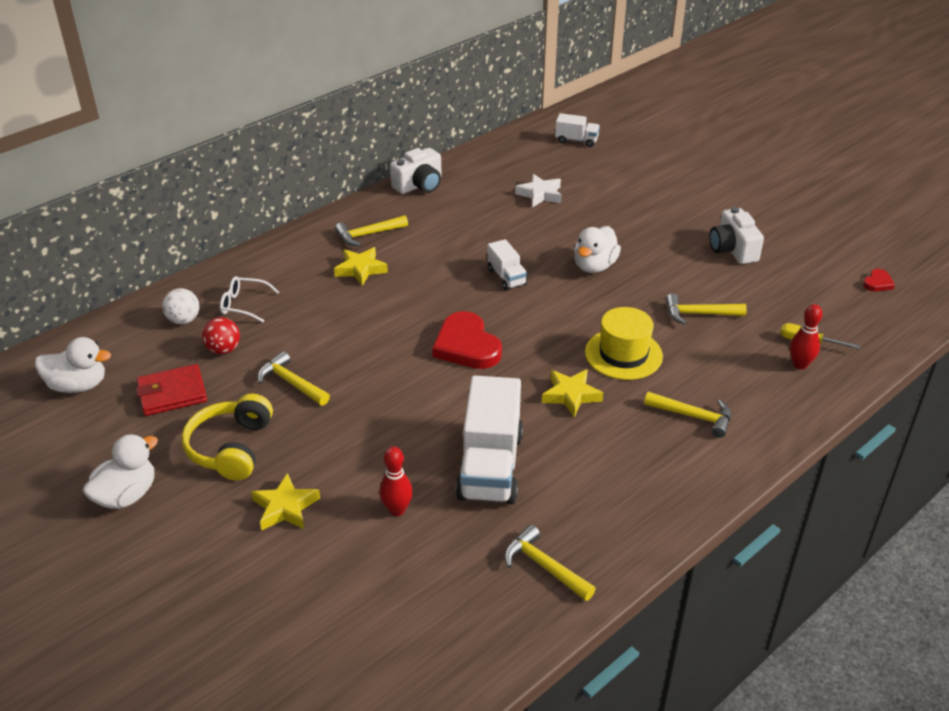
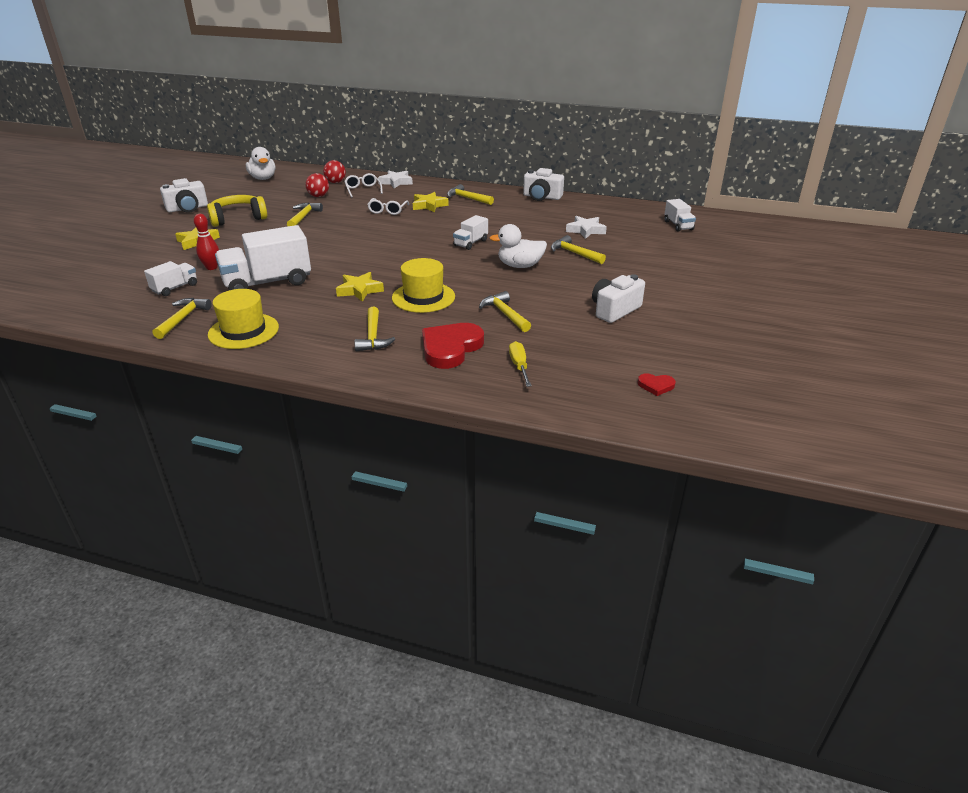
camera: 60 degrees right, 5 degrees down
(126, 495) = (187, 208): white duck -> white camera
(172, 393) = (272, 196): red wallet -> none
(184, 320) = (335, 182): white ball -> red ball
(246, 269) = (396, 182): none -> white star
(344, 306) = (387, 211): none -> white glasses
(439, 559) = (175, 288): none -> white truck
(466, 345) = (382, 249): red heart -> red heart (450, 348)
(591, 223) = (574, 253): none -> yellow hammer
(616, 516) = (243, 331): none -> yellow hat
(800, 365) = (482, 368): red bowling pin -> none

